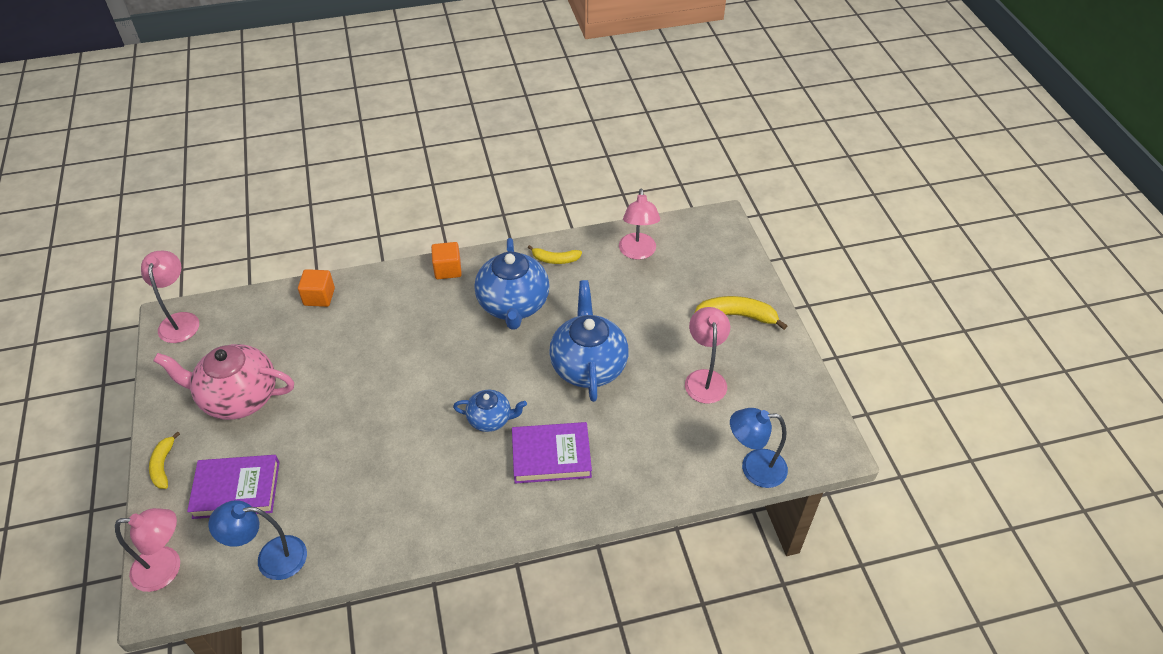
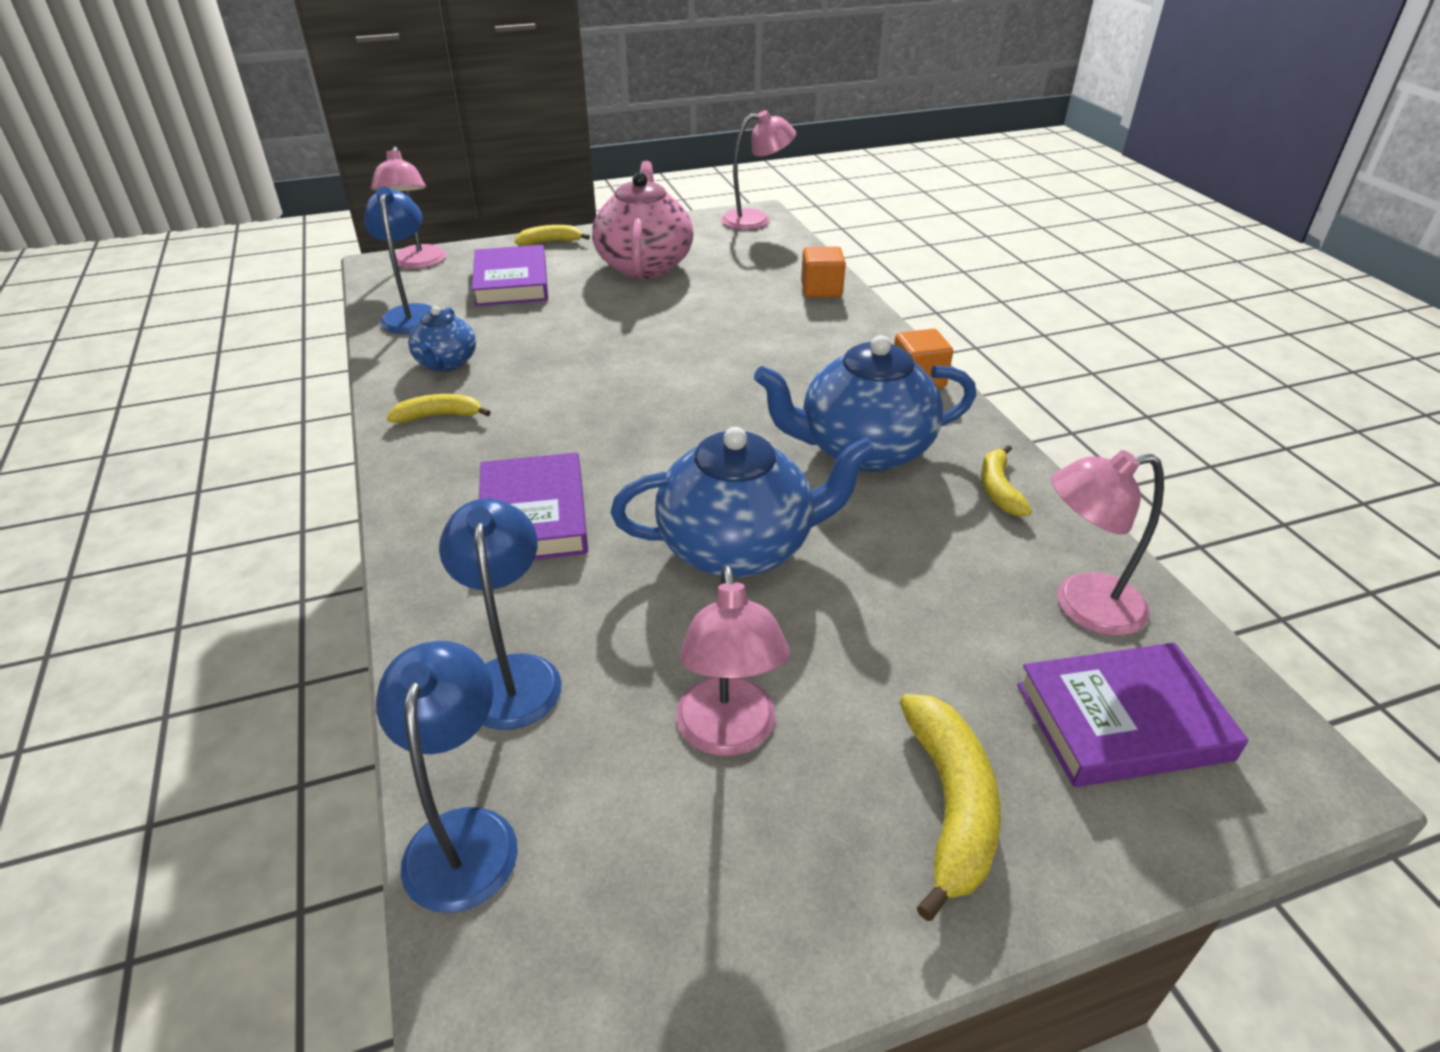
camera: 85 degrees right, 10 degrees down
(435, 517) = (439, 416): none -> yellow banana
(490, 419) = (611, 447): blue teapot -> blue teapot (446, 363)
(669, 457) = (512, 674): none -> blue lamp
(698, 259) = (1122, 721): none -> purple book
(704, 378) = (728, 735): pink lamp -> pink lamp turned 90 degrees clockwise

